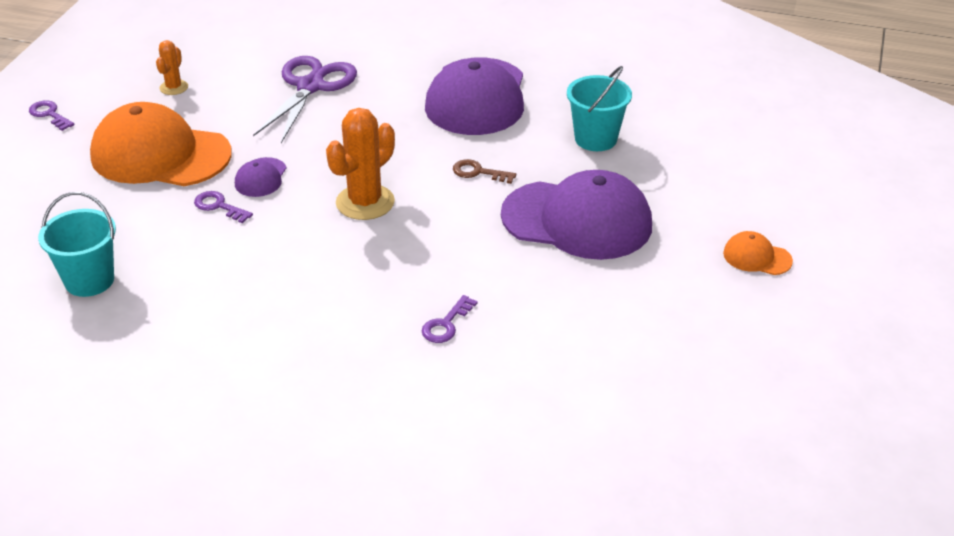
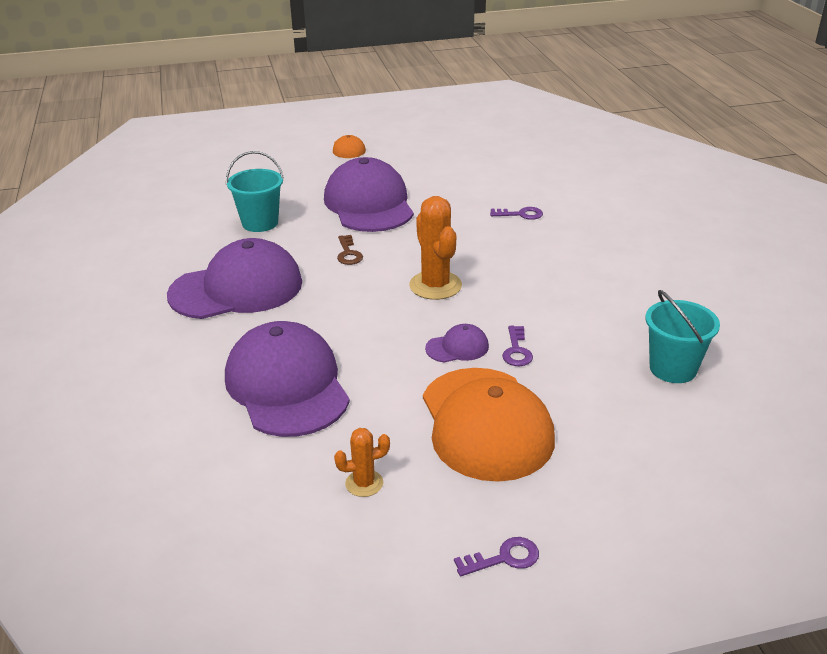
camera: 120 degrees left, 5 degrees down
(49, 114) = (504, 558): purple key -> purple key turned 120 degrees counterclockwise
(310, 86) = (287, 385): purple scissors -> purple cap
(365, 202) = (435, 285): orange cactus -> orange cactus turned 60 degrees clockwise

